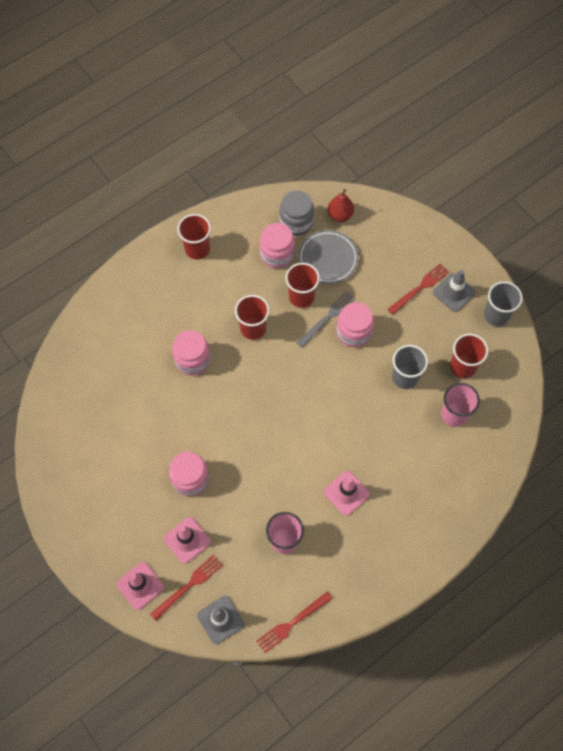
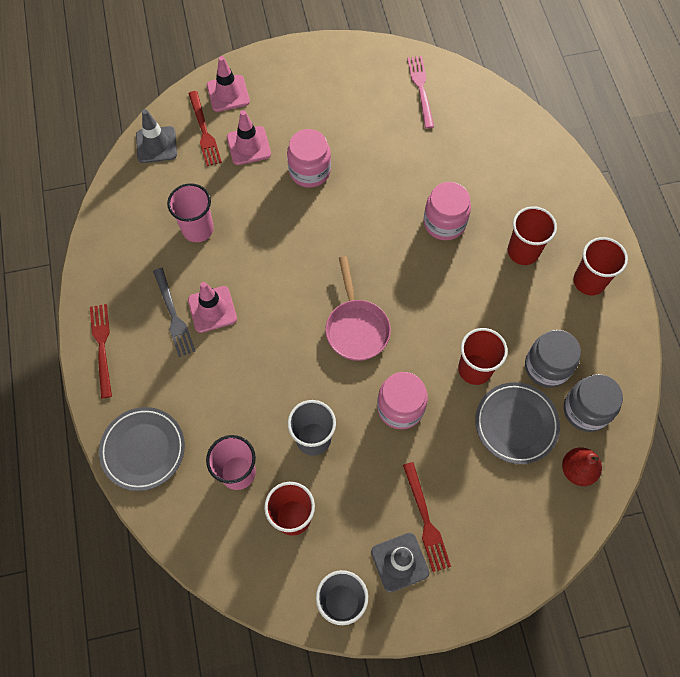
camera: 115 degrees right, 0 degrees up
(69, 426) = (421, 89): none -> pink fork
(253, 328) = (456, 298): red cup -> red cup (523, 251)
(277, 254) = (547, 367): pink jar -> grey jar
(292, 623) = (115, 202): red fork -> red fork (102, 346)
(309, 385) = (356, 328): none -> pink pan
(328, 318) = (433, 386): grey fork -> grey fork (173, 315)
(474, 485) = (143, 450): none -> grey plate

